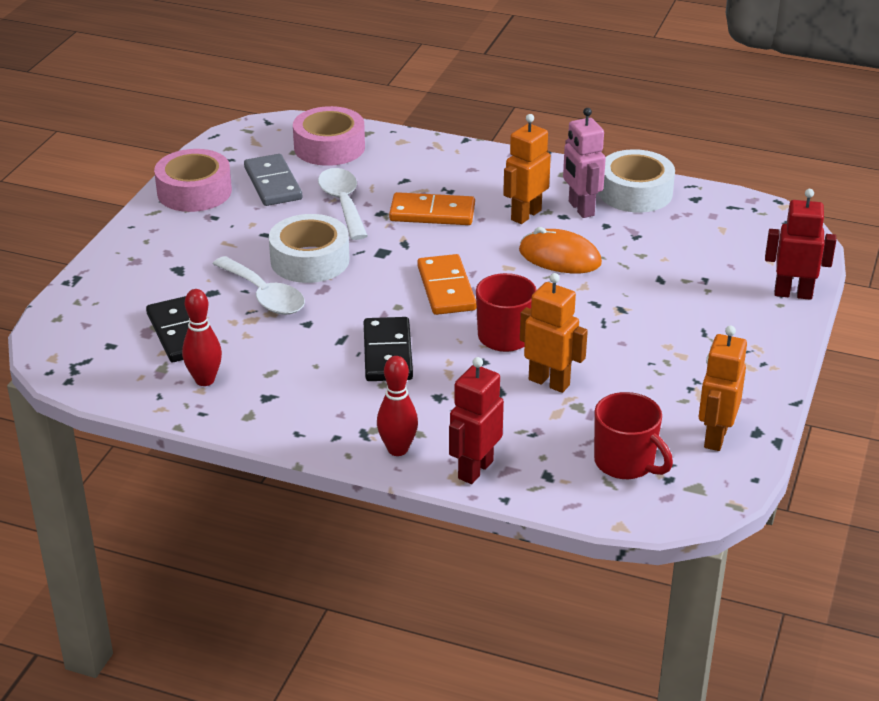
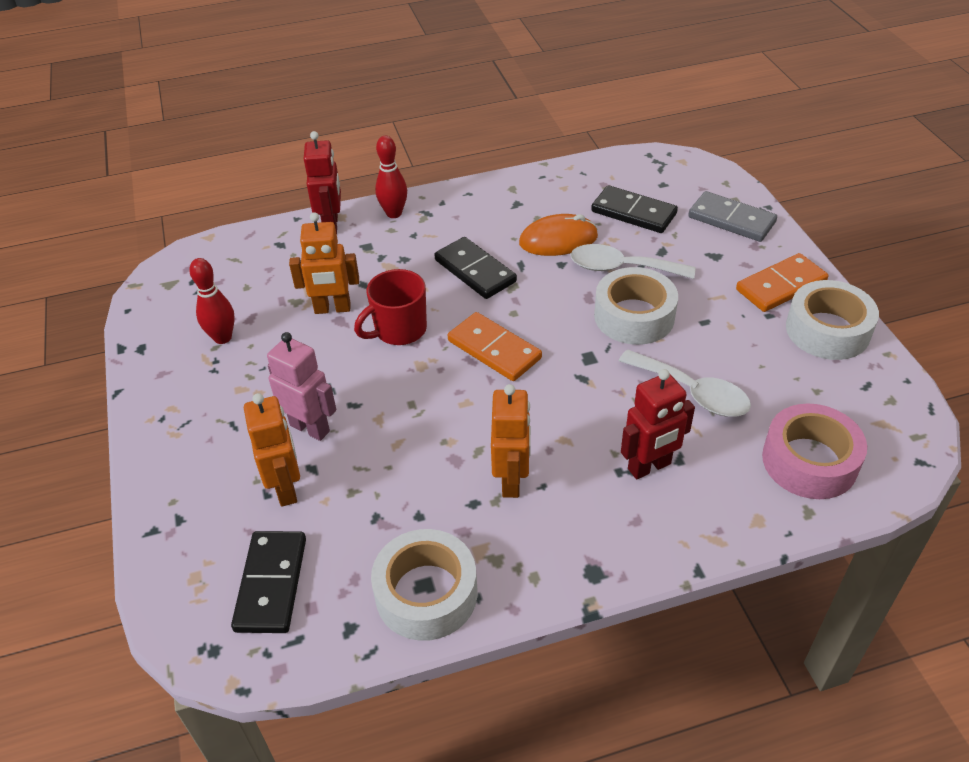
camera: 145 degrees right, 10 degrees up
(194, 192) = (827, 330): pink tape -> white tape
(205, 380) = (570, 193): red bowling pin -> red bowling pin (222, 338)
(273, 183) = (783, 379): grey domino -> grey domino (731, 220)
(432, 213) = (600, 428): orange domino -> orange domino (781, 286)
(560, 257) = (429, 441): orange mouse -> orange mouse (558, 240)
(580, 209) = (464, 525): pink robot -> pink robot (310, 428)
(626, 463) = (230, 276): red mug -> none
(715, 437) = (173, 327): orange robot -> orange robot (286, 488)
(732, 234) = (271, 584): none -> black domino
(793, 293) = (163, 524): red robot -> red robot (649, 467)

